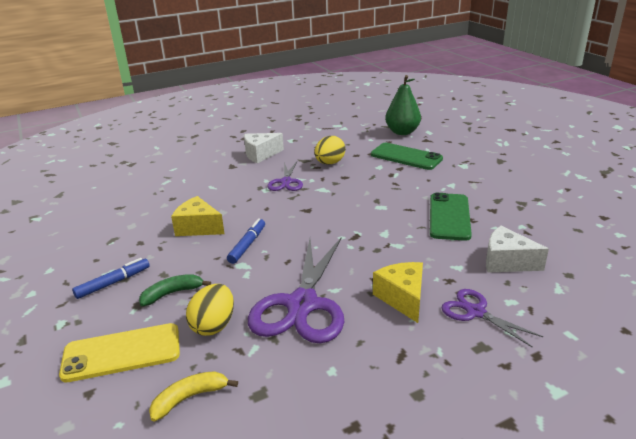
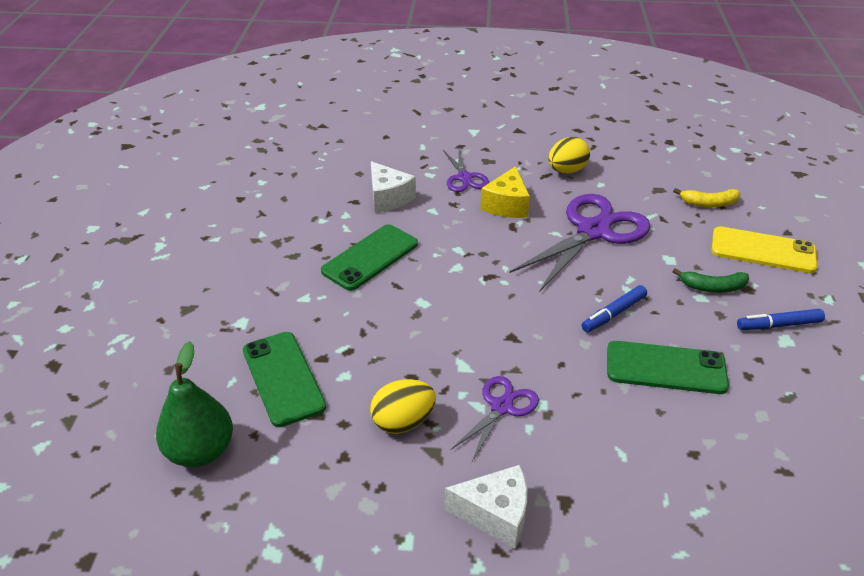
camera: 150 degrees left, 10 degrees up
(198, 227) = (665, 368): yellow cheese -> green phone
(213, 325) = (678, 243): yellow egg -> yellow egg (566, 171)

